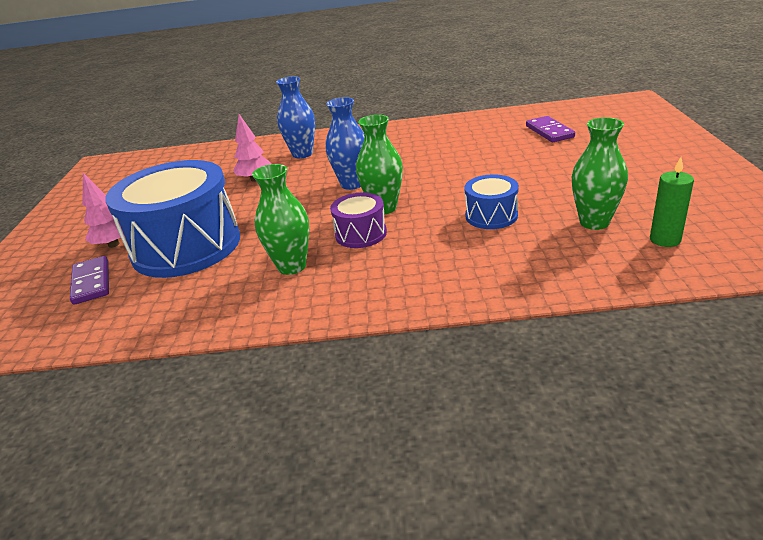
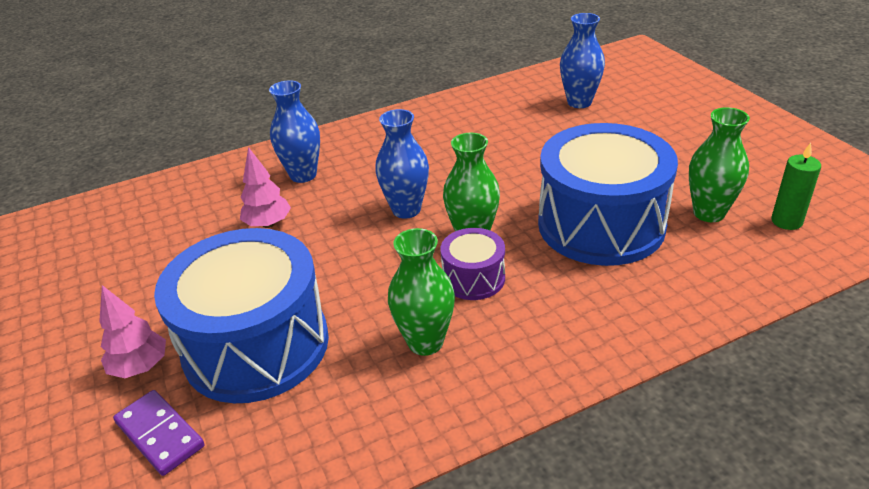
camera: 25 degrees left, 5 degrees up
(491, 216) = (601, 224): blue drum -> blue drum, size x2.14
(549, 132) = (579, 102): purple domino -> blue vase

